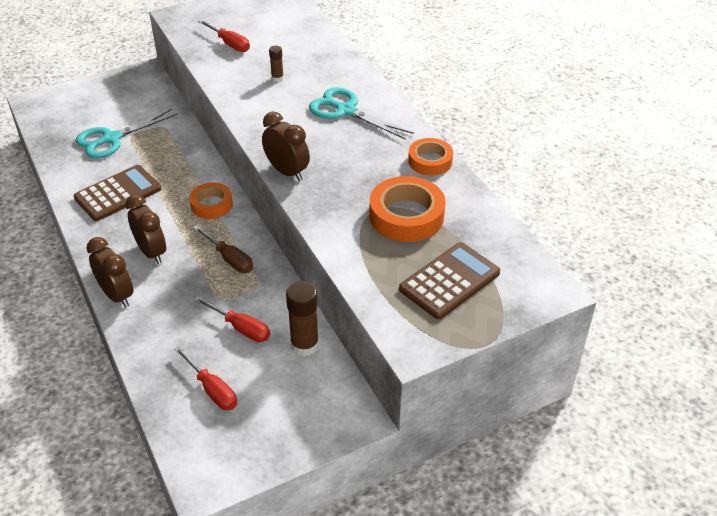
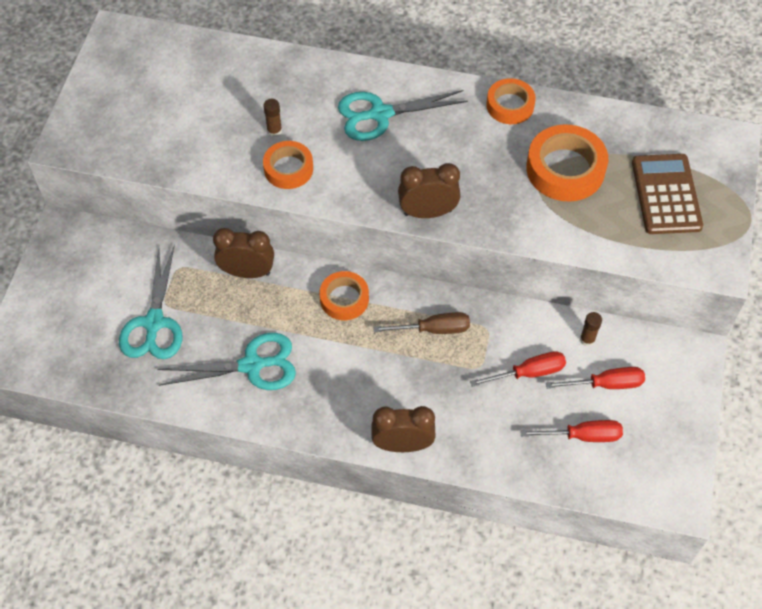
camera: 50 degrees left, 15 degrees up
(118, 193) = (252, 365): brown calculator -> turquoise scissors
(151, 252) = (367, 385): brown clock -> brown clock (247, 272)
(229, 44) = (172, 132): red screwdriver -> red screwdriver (606, 384)
(254, 98) = (288, 168): none -> orange tape
(304, 345) = (587, 339): brown glue stick -> brown glue stick, size x0.53

